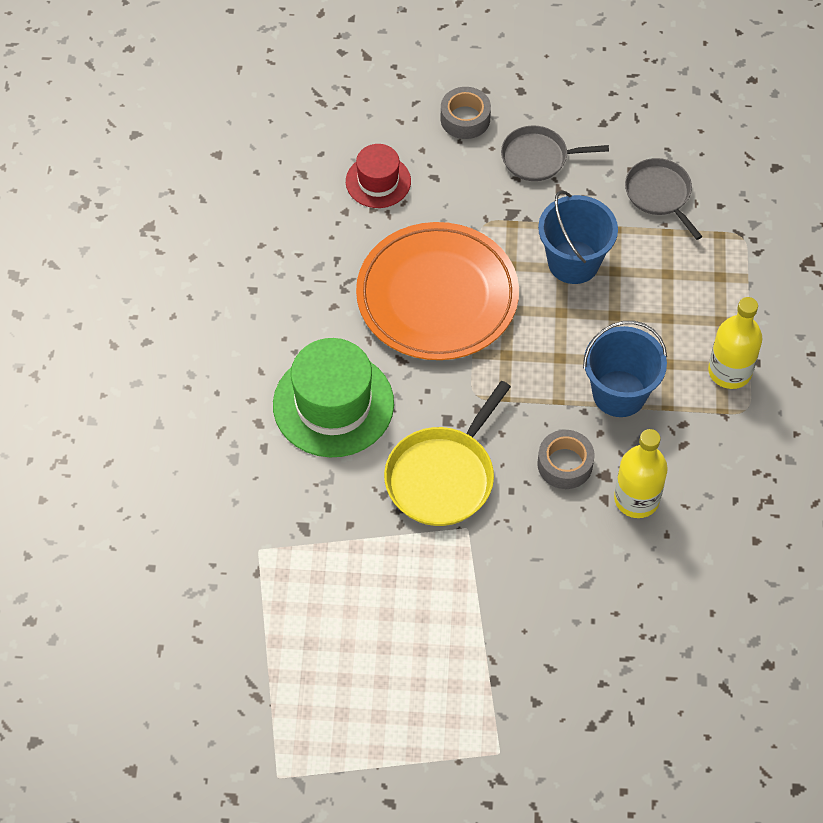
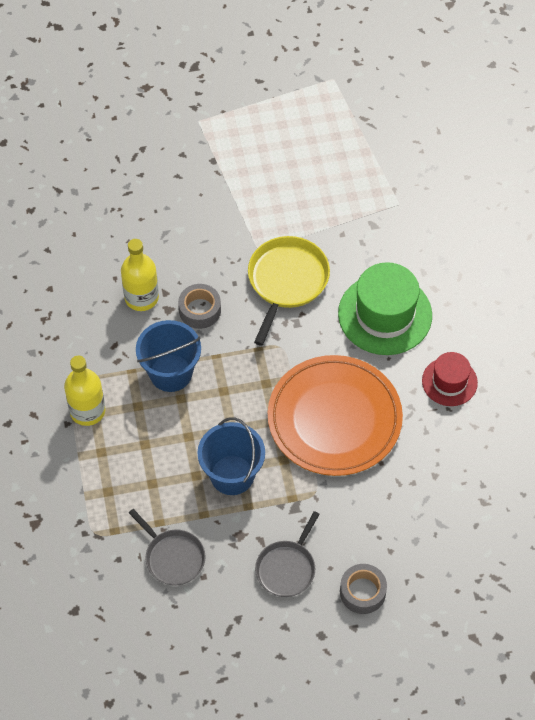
camera: 165 degrees right, 0 degrees up
(378, 181) = (417, 510): red hat -> red hat (449, 382)
(538, 157) = (287, 568): grey pan -> grey pan turned 135 degrees clockwise

